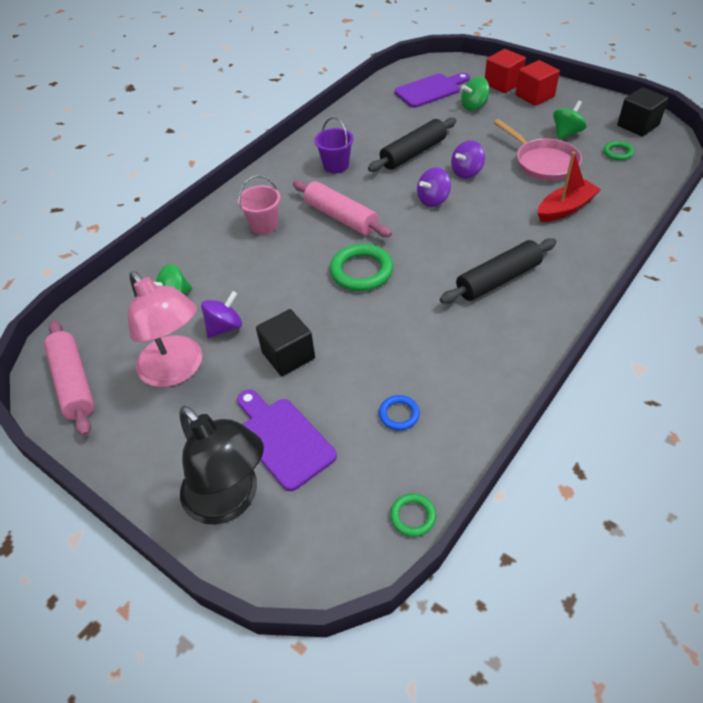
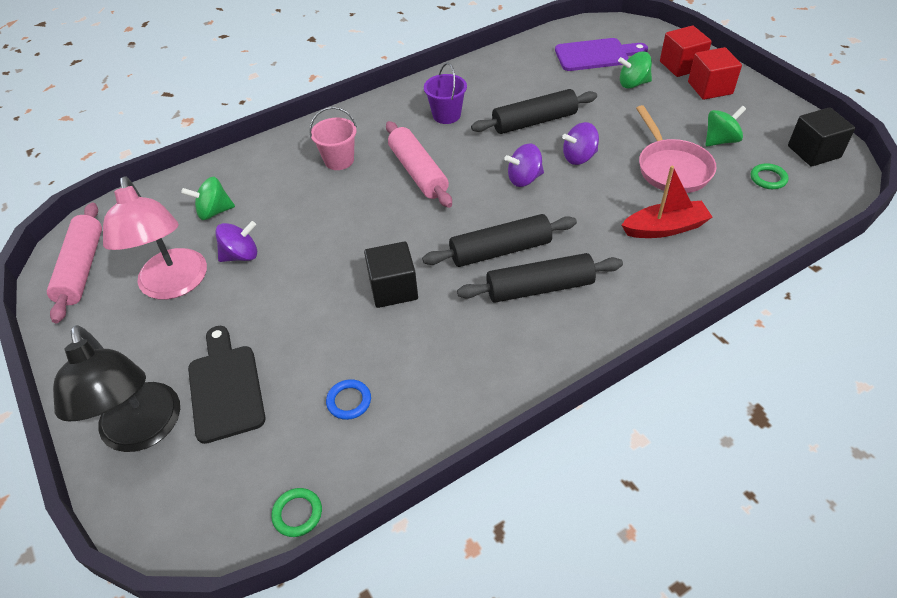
camera: 20 degrees right, 0 degrees up
(283, 439) = (225, 388): purple cutting board -> black cutting board
(288, 355) = (281, 303): black cube -> black cube (393, 288)
(361, 271) = (404, 236): green ring -> none
(449, 260) = (500, 250): none -> black rolling pin

